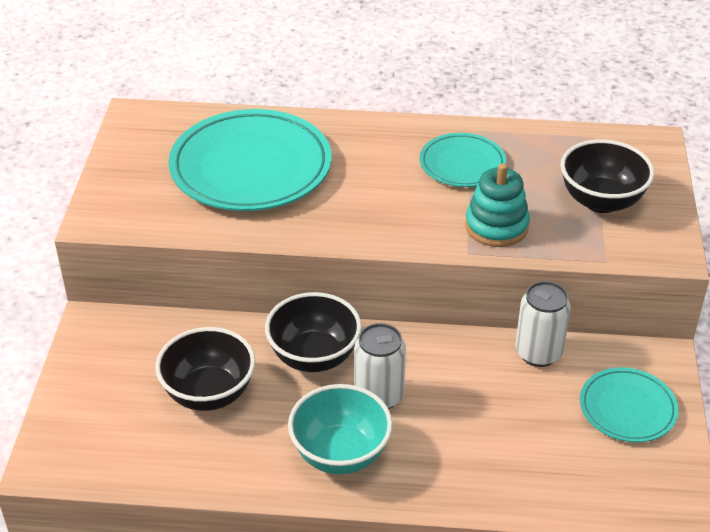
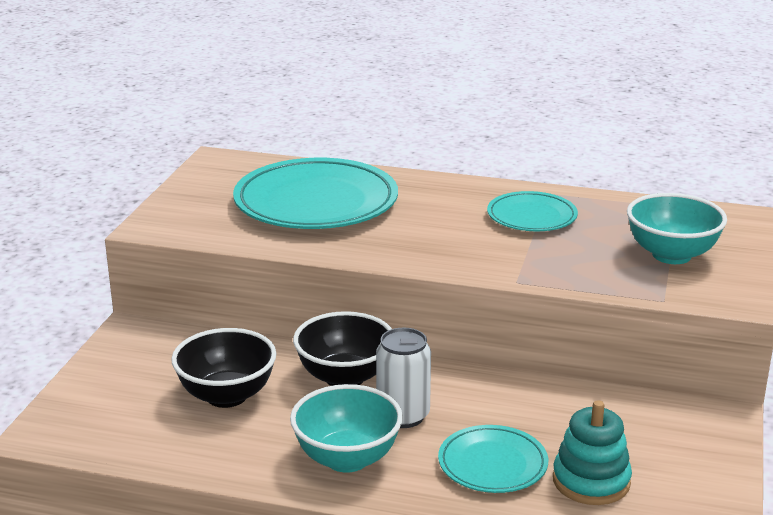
camera: 10 degrees right, 15 degrees down
(496, 226) = (553, 265): turquoise stacking toy -> turquoise stacking toy (591, 481)
(538, 353) = (586, 398): white can -> none
(601, 201) = (671, 255): black bowl -> turquoise bowl
(627, 408) = (674, 454): turquoise plate -> turquoise plate (492, 464)

